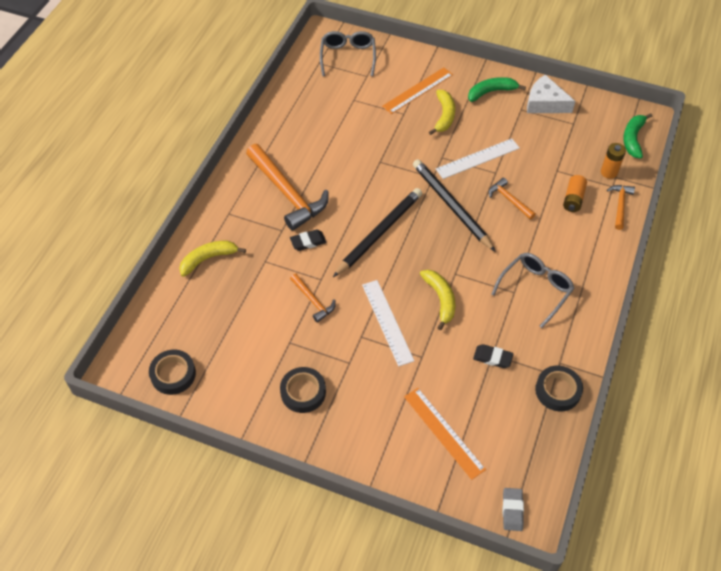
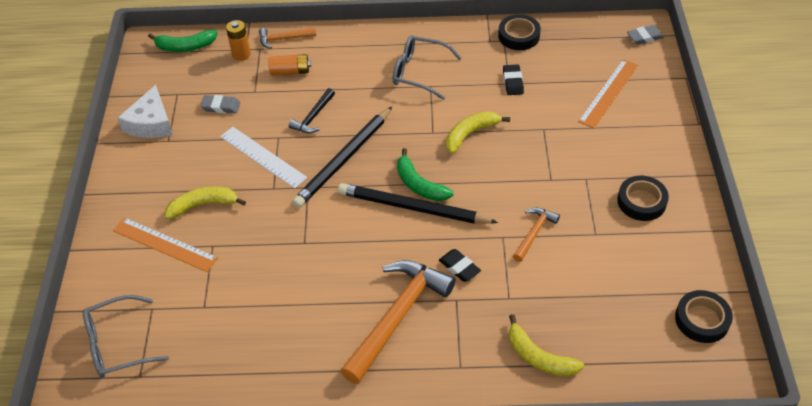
camera: 110 degrees left, 5 degrees down
(387, 322) = (521, 165): white ruler -> none
(491, 92) = (146, 173): green banana -> green banana (419, 185)
(509, 200) = (313, 117): orange hammer -> black hammer
(547, 146) = (221, 106): none -> grey eraser

